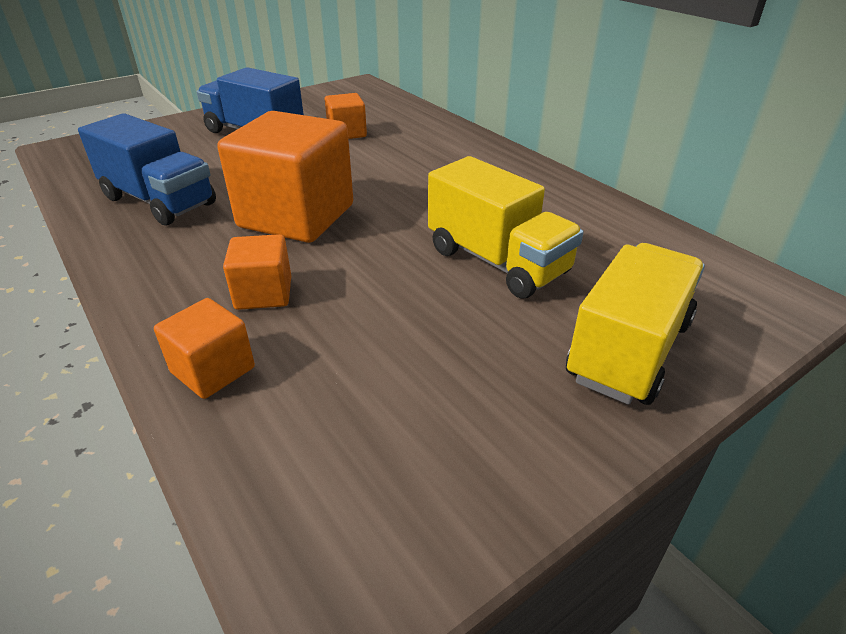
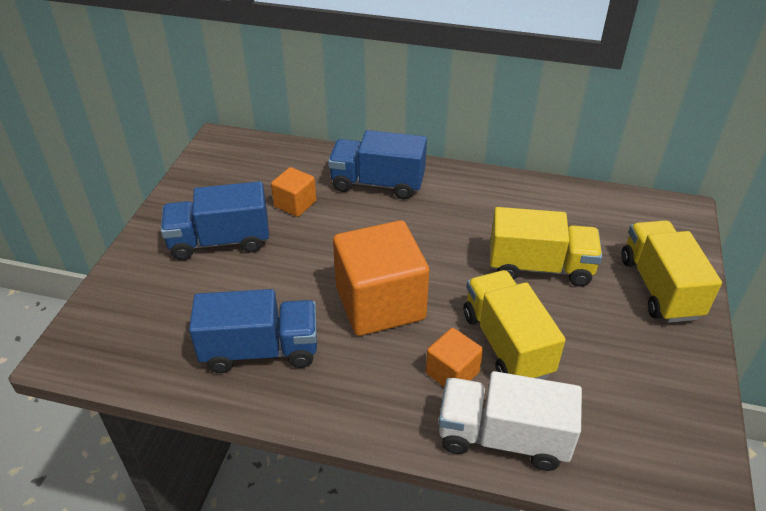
camera: 40 degrees left, 5 degrees up
(213, 370) = (503, 437): orange cube -> white truck
(353, 301) = (506, 344): none -> yellow truck
(437, 145) = (377, 183): none -> blue truck

